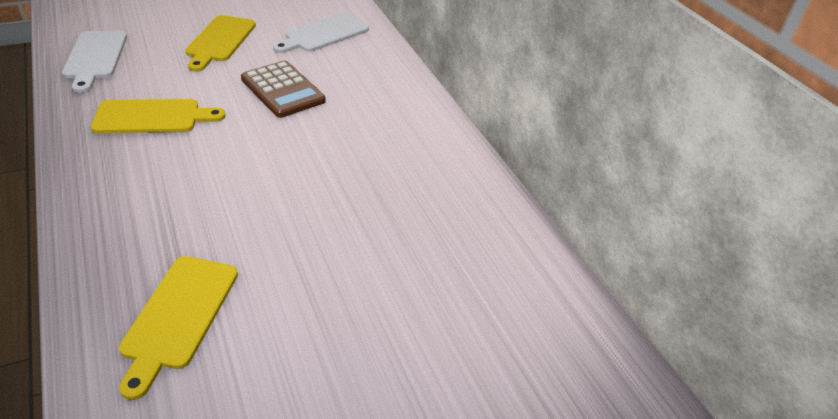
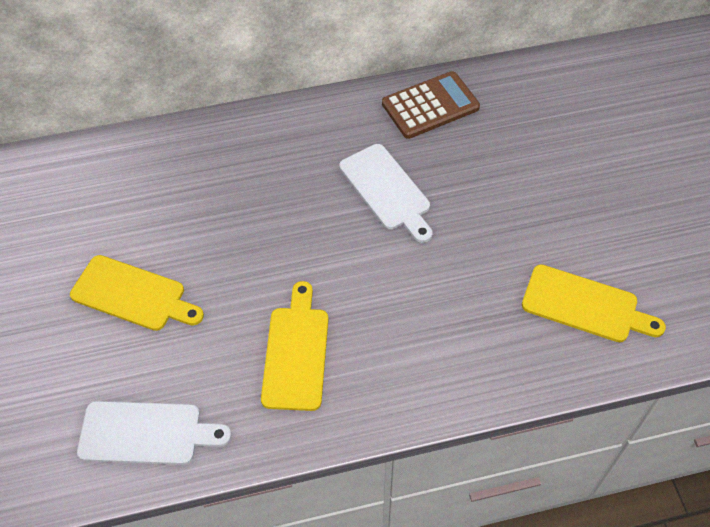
camera: 75 degrees left, 15 degrees up
(282, 90) = (260, 231): brown calculator -> brown calculator (430, 106)
(324, 34) = (140, 187): white cutting board -> white cutting board (387, 190)

